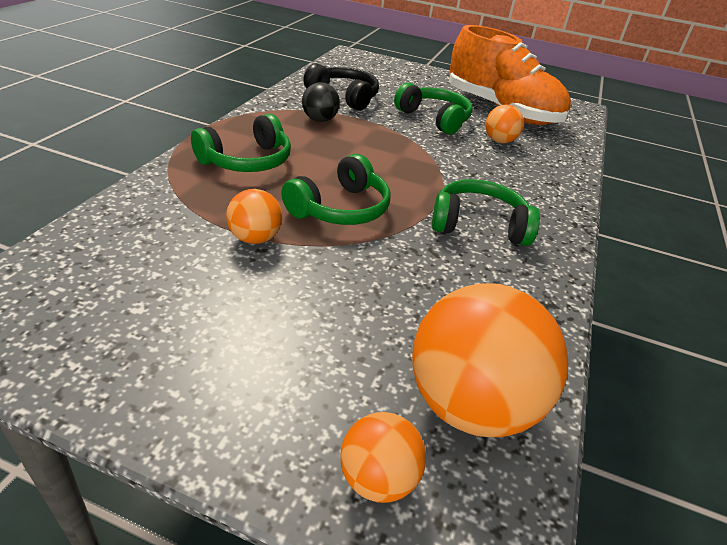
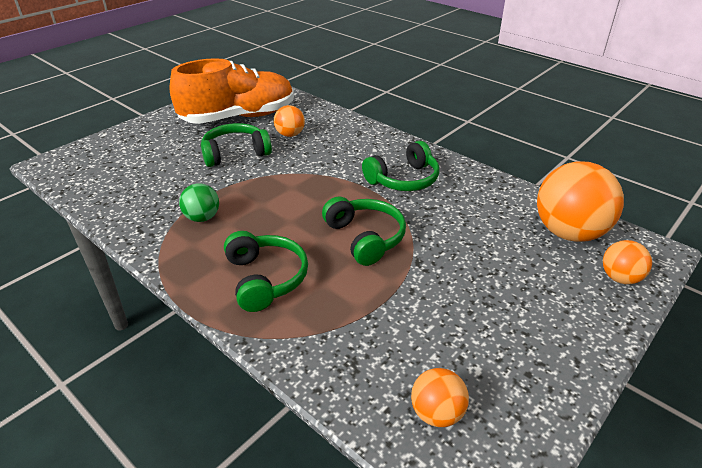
camera: 65 degrees left, 0 degrees up
(255, 238) = (396, 292): orange ball -> orange ball (437, 413)
(319, 120) = (202, 218): black ball -> green ball
(344, 97) = (158, 192): black headphones -> none
(479, 225) = (403, 179): green headphones -> green headphones turned 150 degrees counterclockwise

